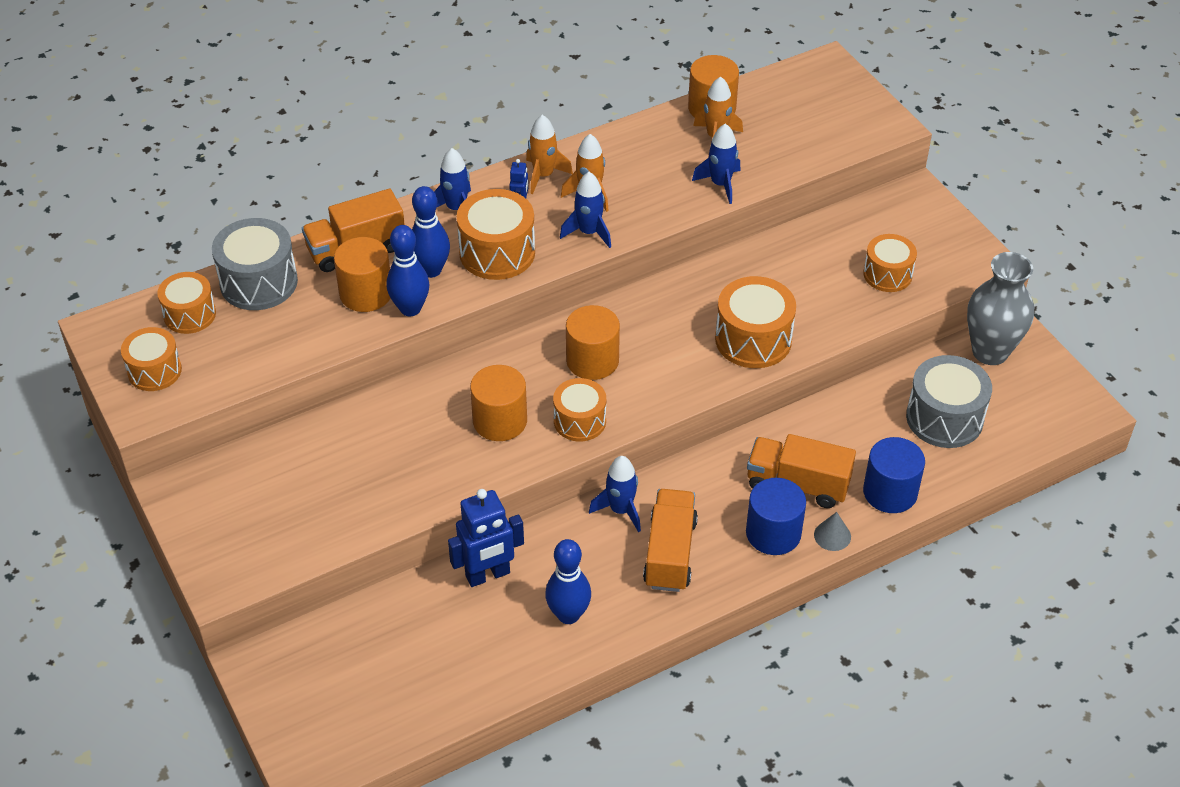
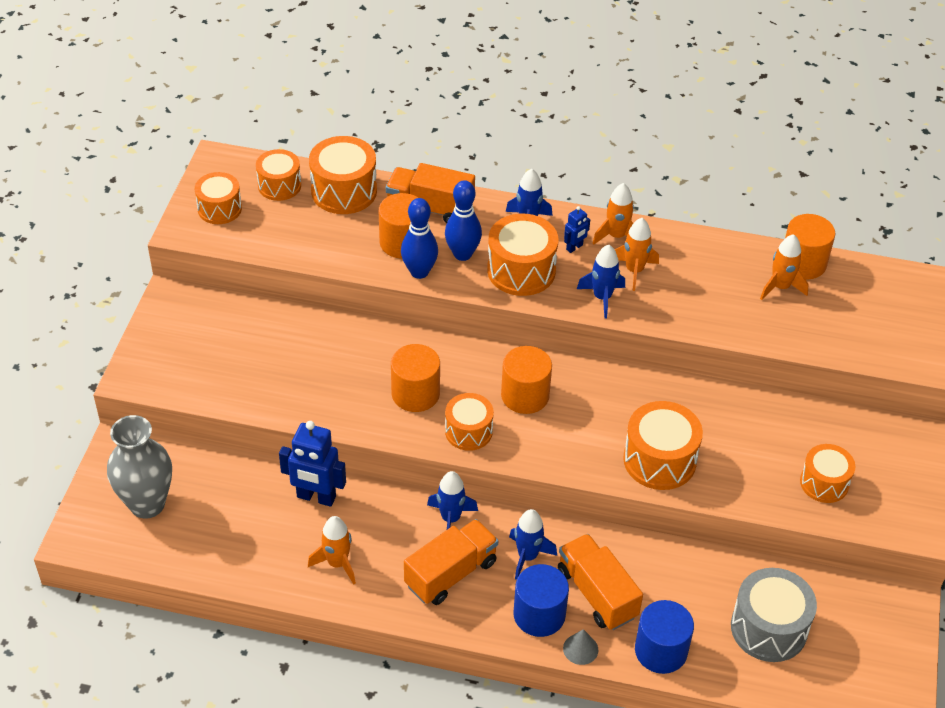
camera: 40 degrees right, 0 degrees up
(259, 282) = (344, 191): grey drum -> orange drum
(568, 615) = (337, 563): blue bowling pin -> orange rocket
(720, 184) = (742, 324): blue rocket -> blue rocket (527, 556)
(990, 352) = (867, 605): grey vase -> grey vase (147, 504)

